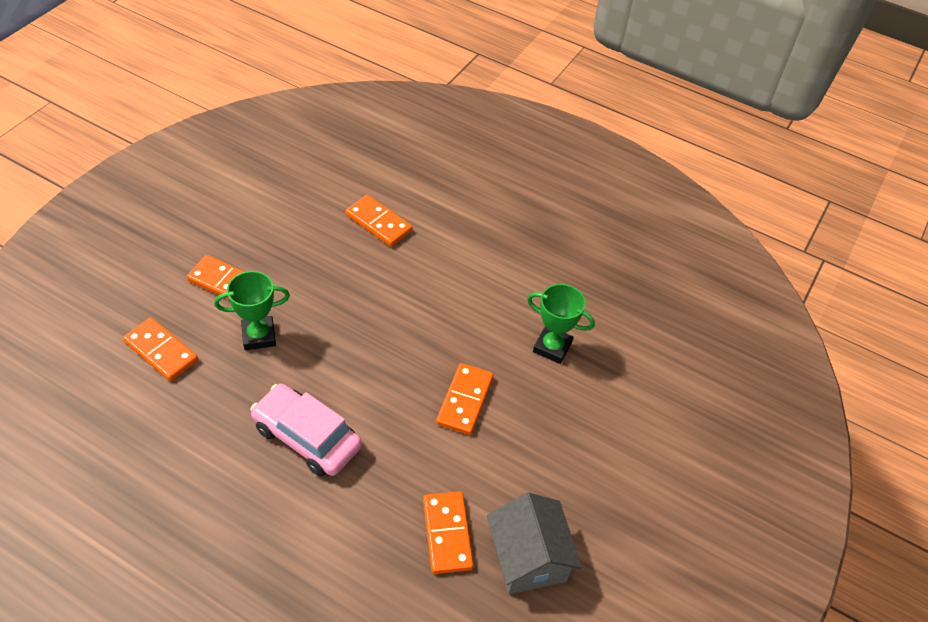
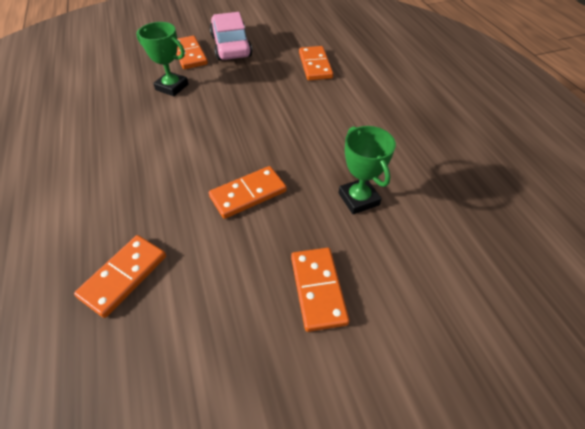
camera: 45 degrees right, 0 degrees up
(161, 351) = (116, 69): orange domino -> orange domino (318, 289)
(307, 437) = (124, 153): pink car -> pink car (231, 46)
(528, 558) = (155, 346): grey house -> none

